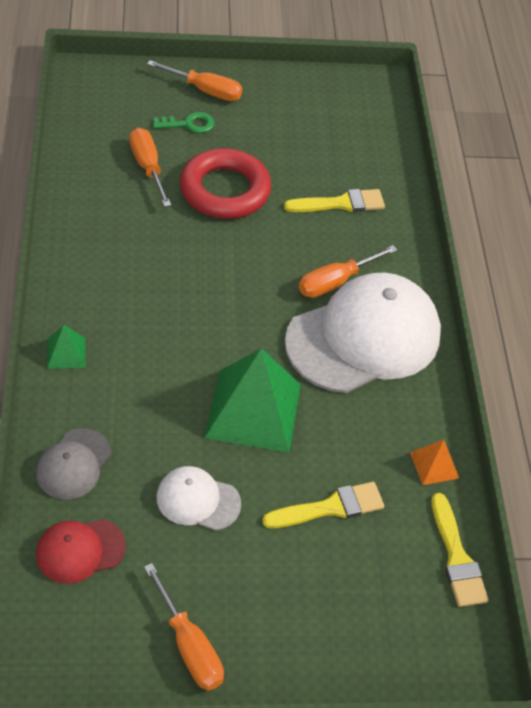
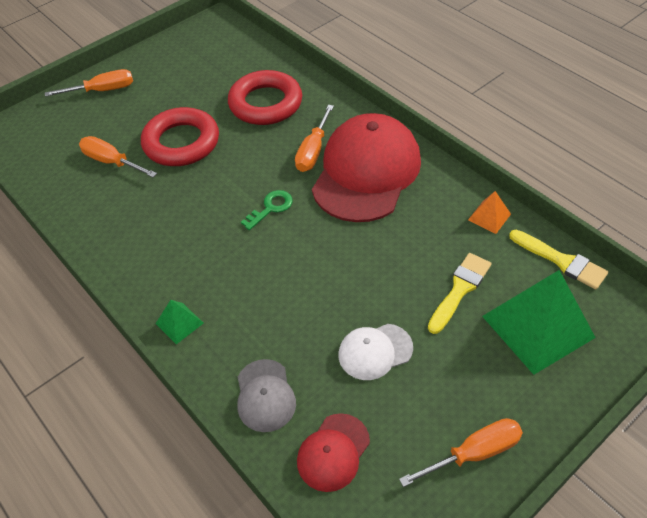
camera: 30 degrees left, 0 degrees up
(189, 124) = (113, 117): green key -> green key (271, 208)
(189, 645) = (473, 453): orange screwdriver -> orange screwdriver turned 45 degrees counterclockwise
(253, 410) = (347, 266): green pyramid -> green pyramid (537, 326)
(340, 204) = (265, 103): yellow brush -> red ring
(363, 338) = (366, 172): white cap -> red cap

